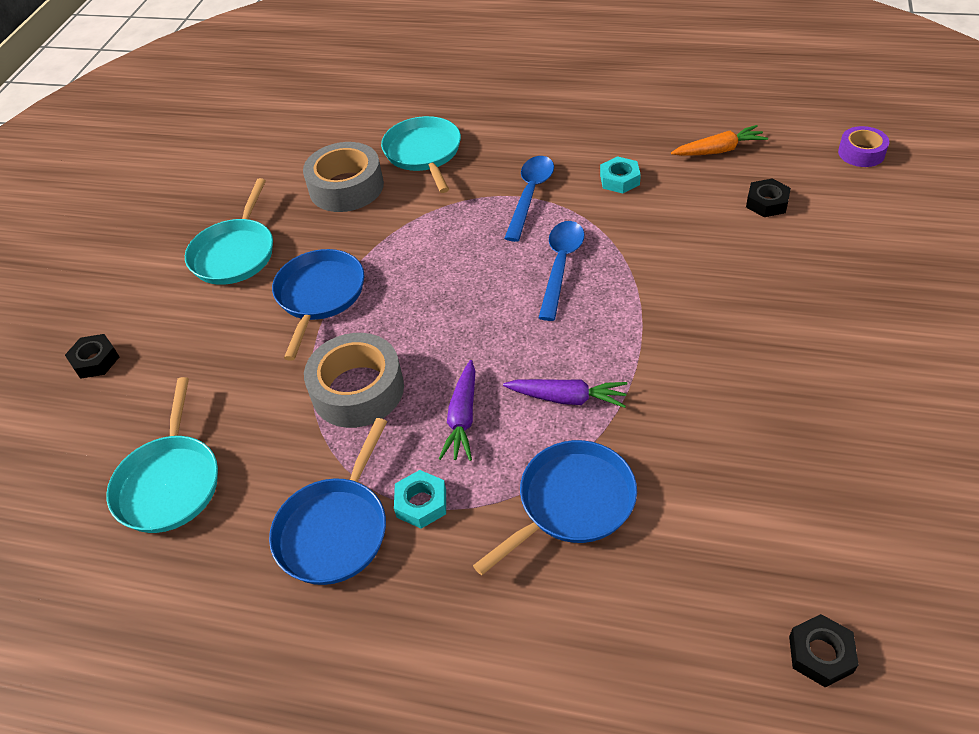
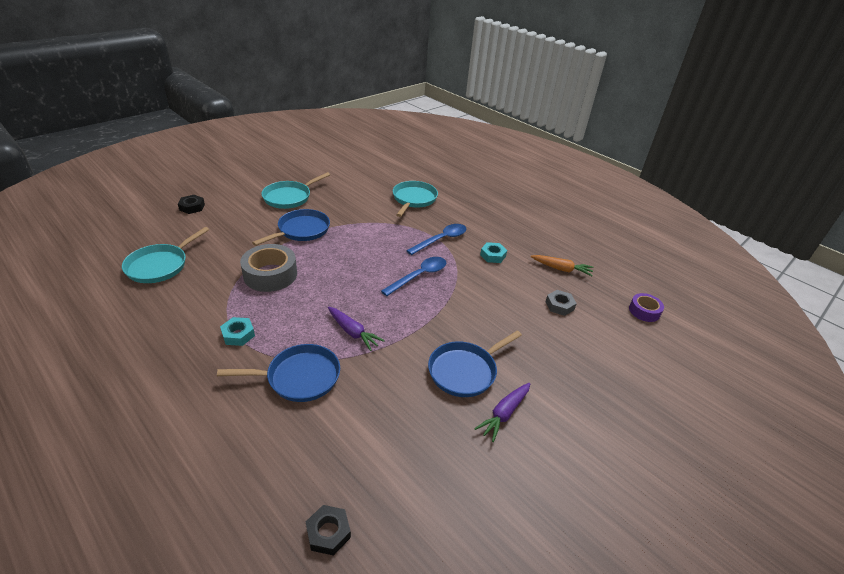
camera: 25 degrees right, 10 degrees down
(335, 529) = (193, 322): blue pan -> blue pan (465, 371)
(346, 187) = (364, 196): grey tape -> none
(462, 418) = (298, 312): purple carrot -> purple carrot (504, 414)
(767, 203) = (559, 305): black nut -> grey nut

